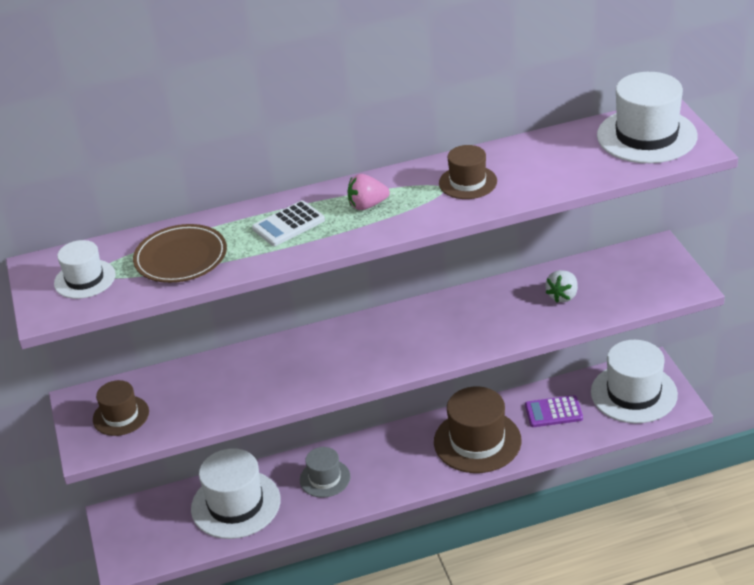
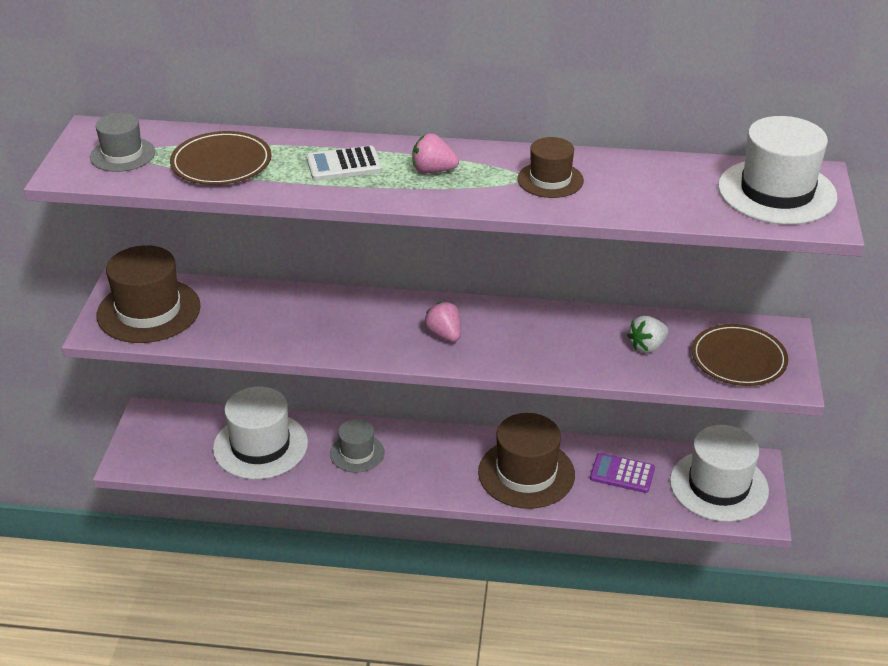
camera: 20 degrees right, 0 degrees up
(85, 279) = (122, 155): white hat -> grey hat
(121, 415) = (148, 311): brown hat -> brown hat, size x1.74
(395, 344) = (444, 335): none -> pink strawberry
(638, 281) = (738, 359): none -> brown plate

